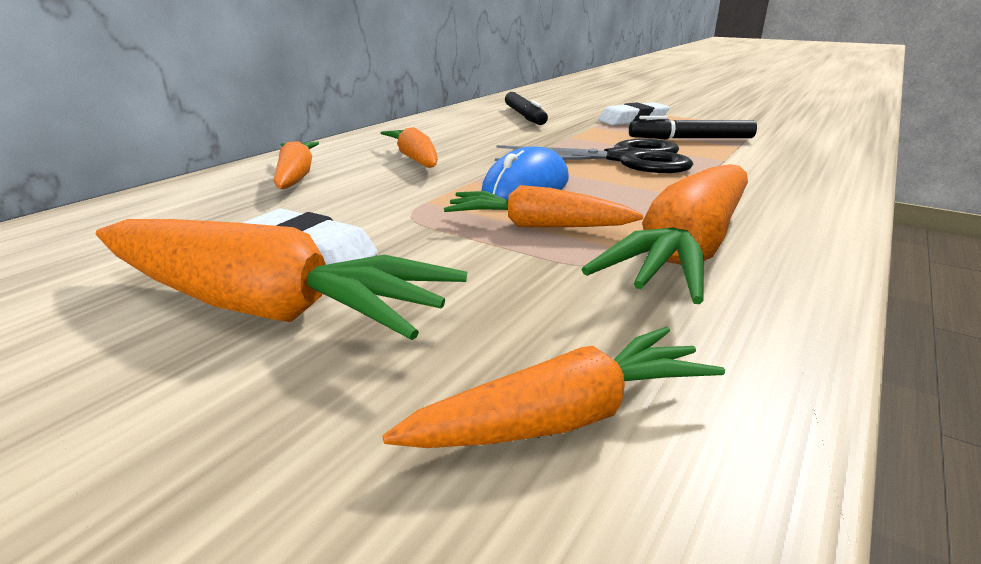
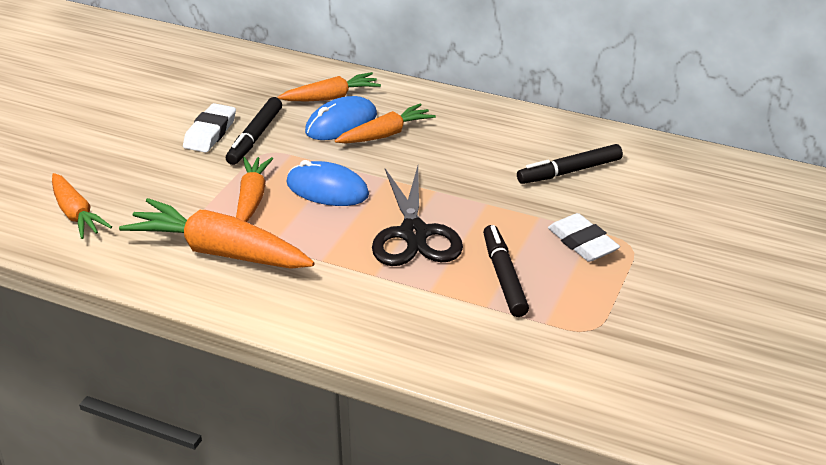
camera: 80 degrees right, 10 degrees up
(264, 306) = (153, 136): orange carrot -> none
(360, 219) = (255, 137): none -> black marker
(370, 174) = (341, 123): none -> blue mouse

